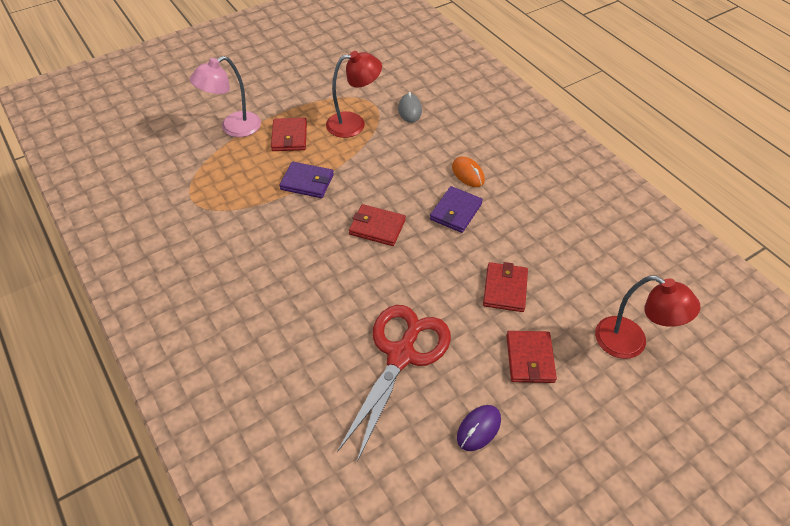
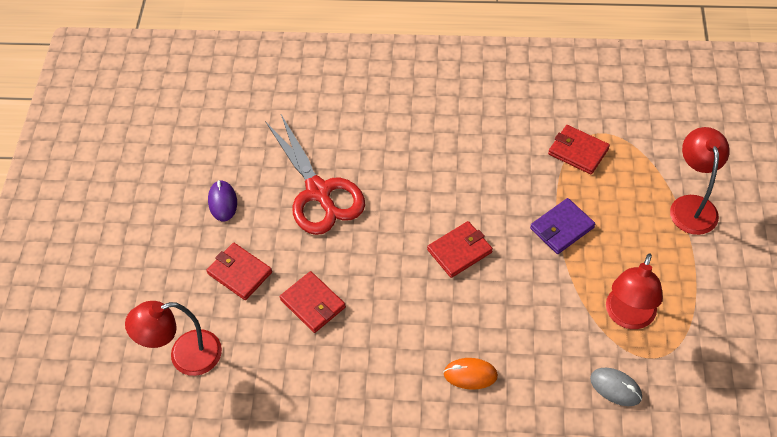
camera: 130 degrees right, 5 degrees up
(233, 128) = (692, 205): pink lamp -> red lamp
(289, 137) = (644, 246): red wallet -> red wallet (578, 151)
(455, 211) = (428, 327): purple wallet -> none

